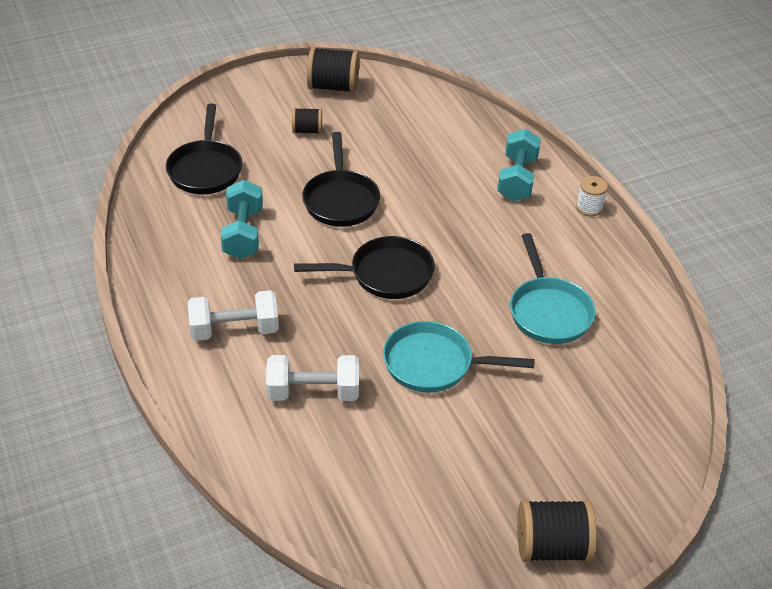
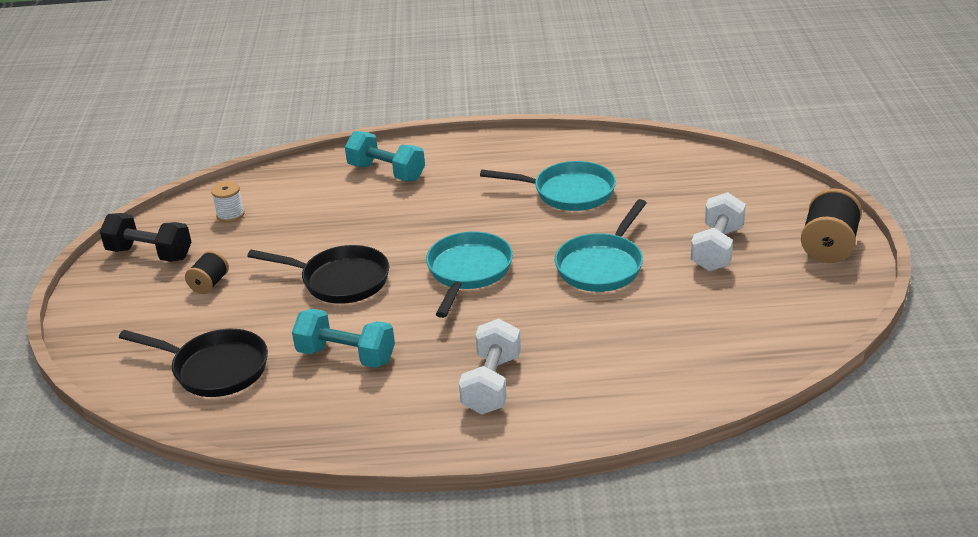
camera: 65 degrees left, 10 degrees down
(313, 392) = (605, 344): white dumbbell -> white dumbbell (717, 249)
(333, 87) = (150, 254): black spool -> black dumbbell
(385, 274) = (468, 272): black pan -> turquoise pan
(589, 207) = (451, 144): white spool -> white spool (230, 215)

